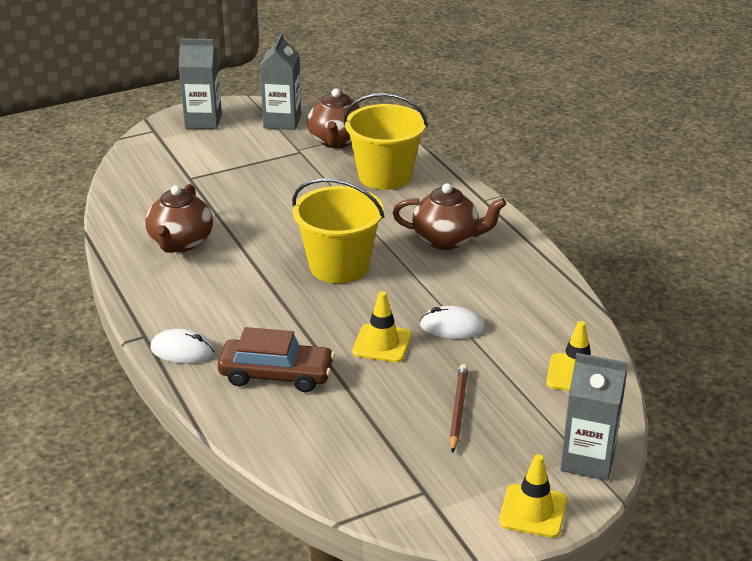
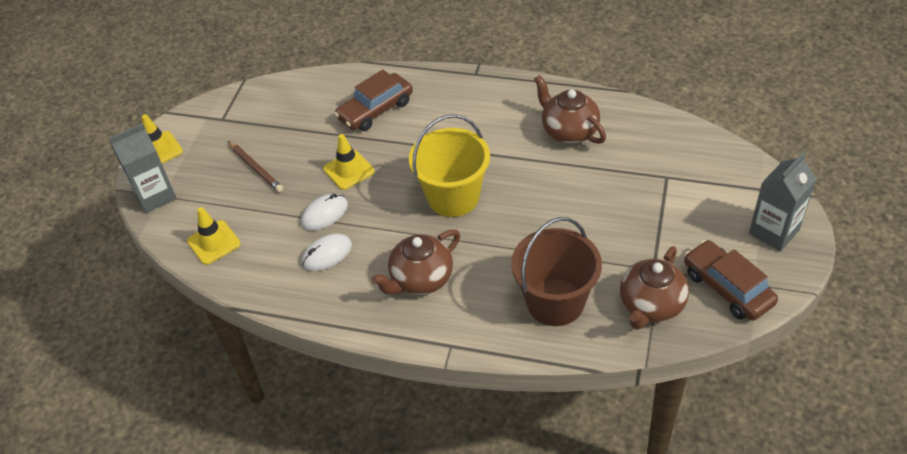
camera: 135 degrees right, 15 degrees up
(182, 350) = (443, 83): white mouse -> white mouse (327, 254)
(282, 121) = (727, 288): grey carton -> brown car
(336, 141) = (651, 306): brown teapot -> brown teapot turned 105 degrees counterclockwise
(385, 176) = (555, 302): yellow bucket -> brown bucket

